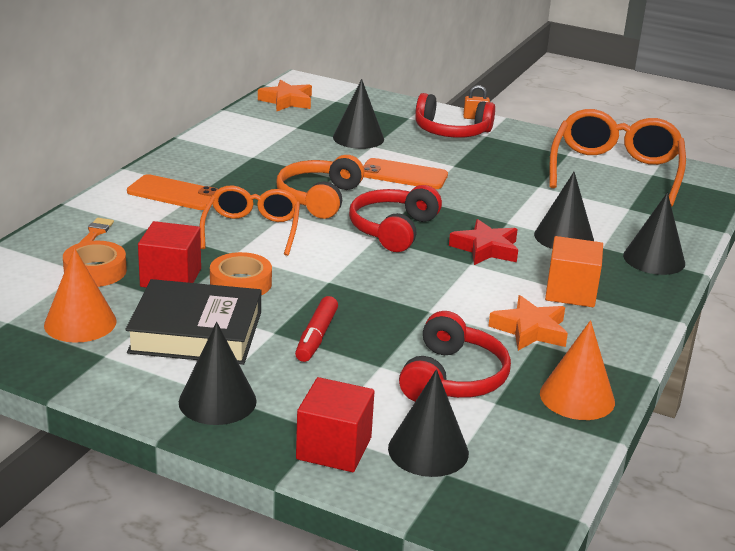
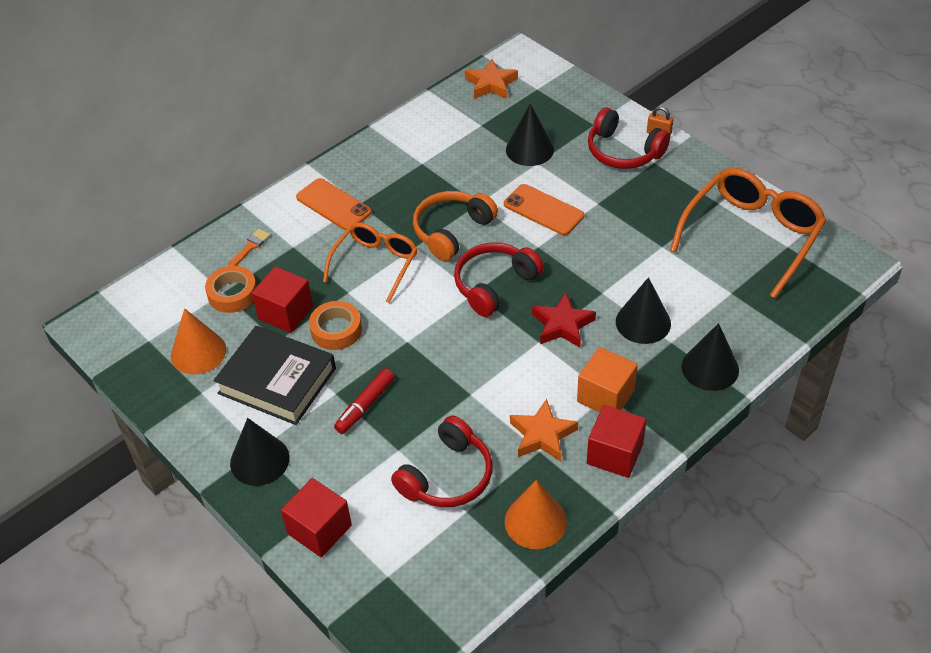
camera: 25 degrees right, 20 degrees up
(428, 450) = (387, 549): black cone -> none
(615, 332) = (614, 454): none -> red cube

